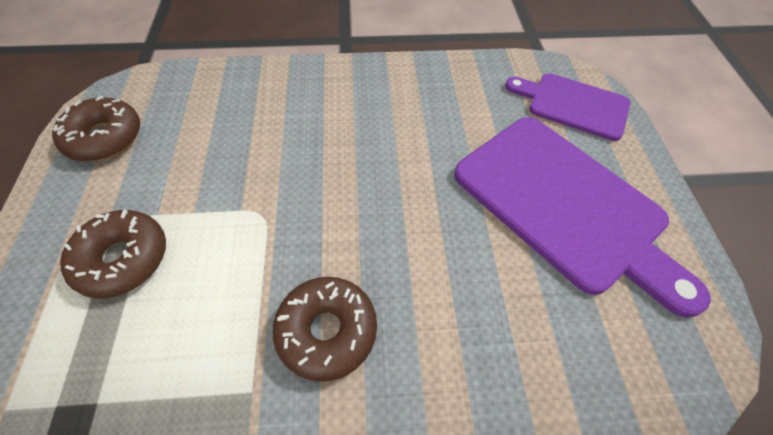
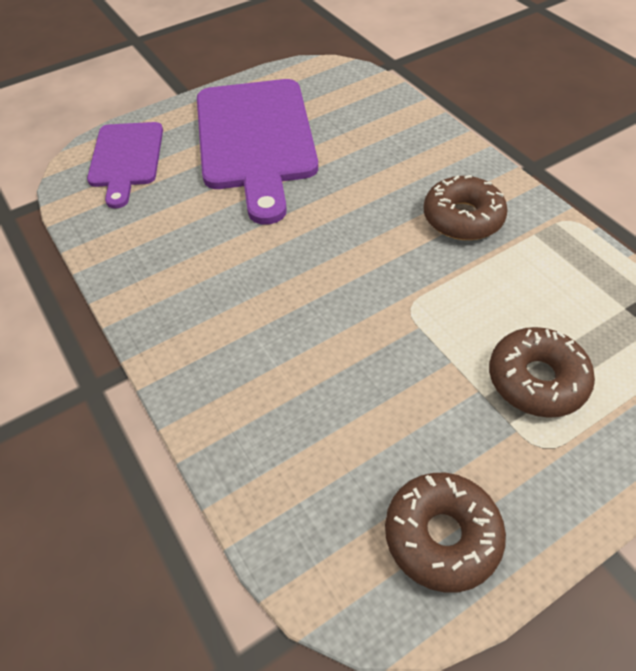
camera: 115 degrees left, 5 degrees down
(564, 205) = (255, 139): purple cutting board -> purple cutting board turned 150 degrees clockwise

